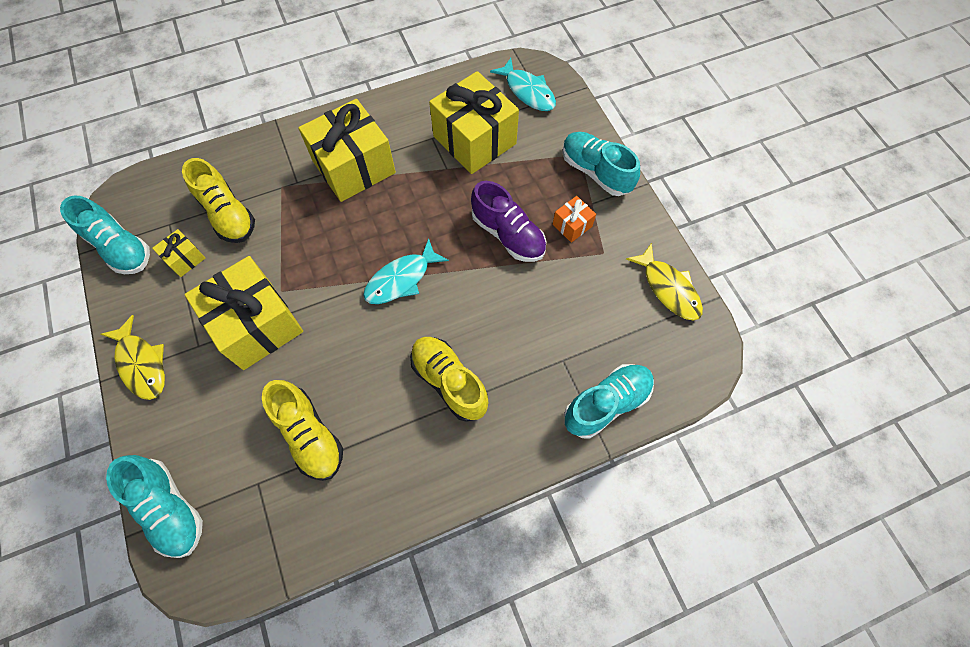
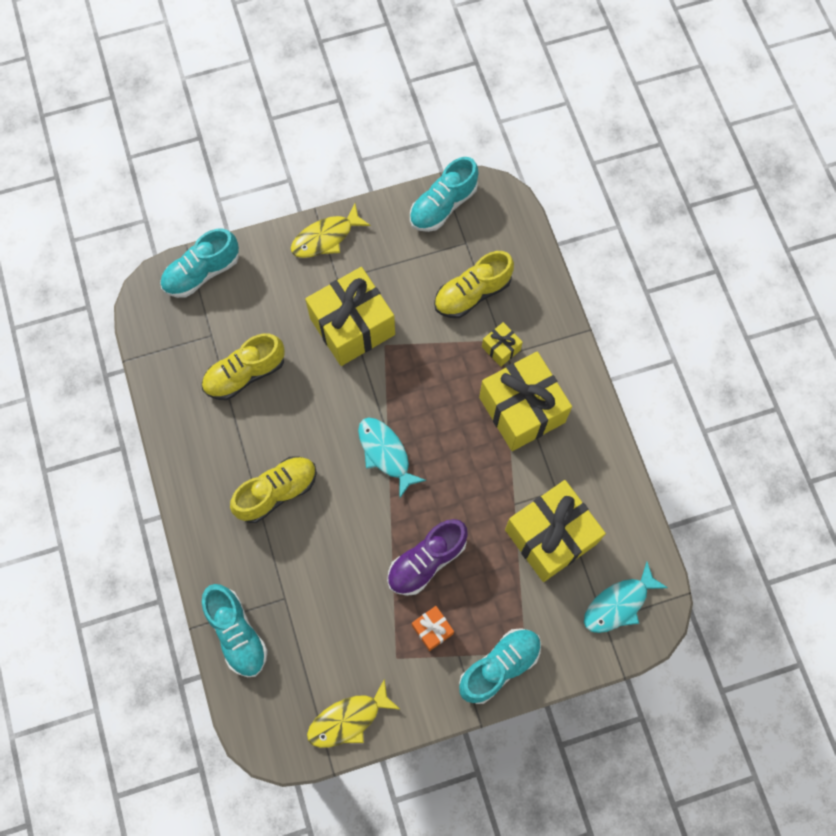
camera: 95 degrees right, 5 degrees up
(185, 259) = (426, 260): yellow gift -> yellow gift (501, 348)

